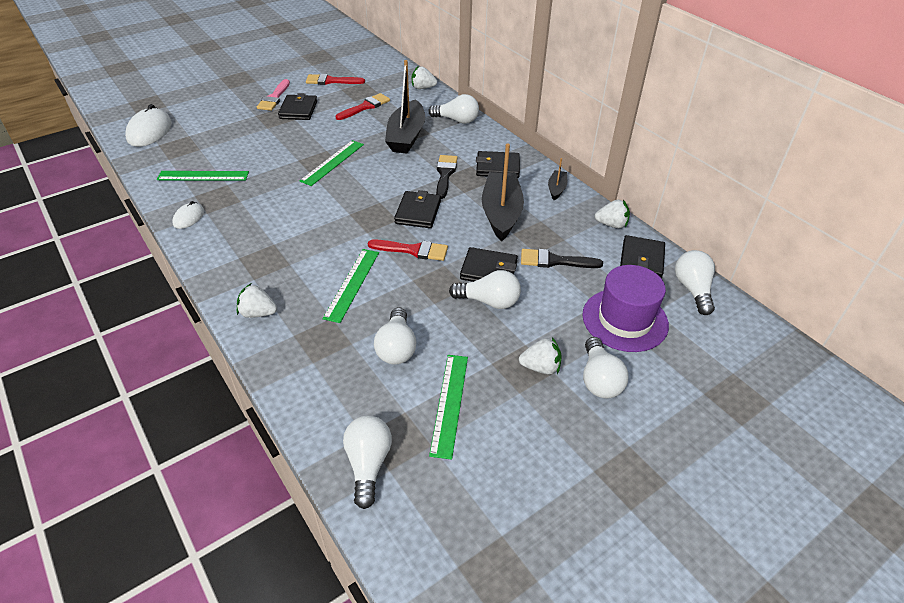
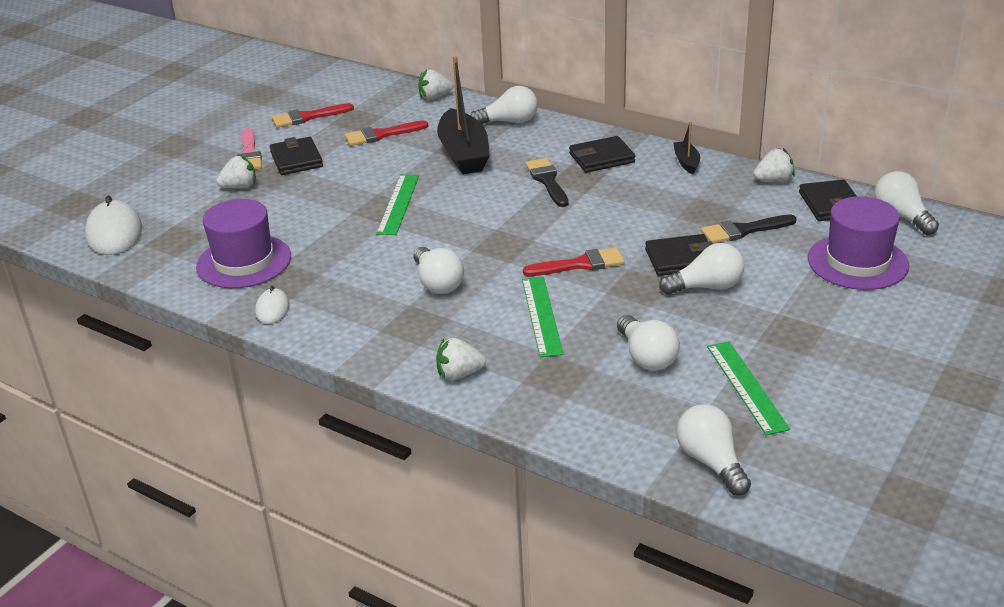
camera: 20 degrees left, 10 degrees down
(203, 176) = (244, 261): green ruler -> purple hat
(365, 107) = (381, 135): red brush -> red brush turned 135 degrees counterclockwise
(418, 212) = (551, 226): black wallet -> none
(501, 213) = (646, 202): black boat -> none
(540, 367) = (809, 327): white strawberry -> white strawberry (240, 187)
(599, 379) = (875, 320): white light bulb -> white light bulb (438, 283)

